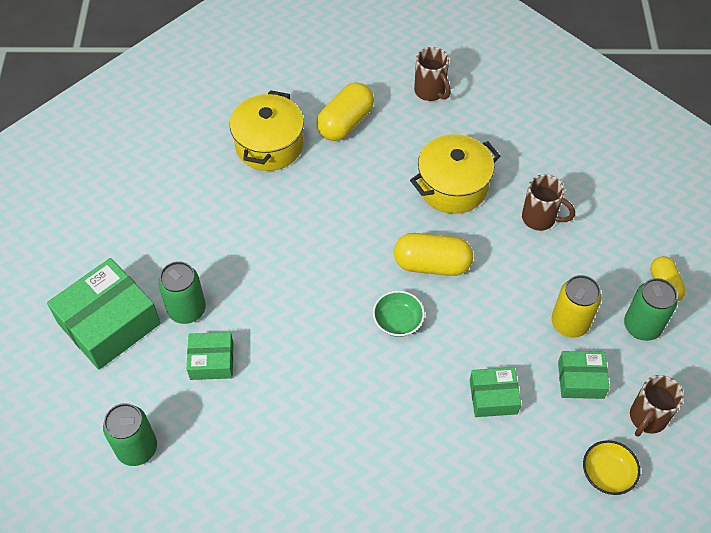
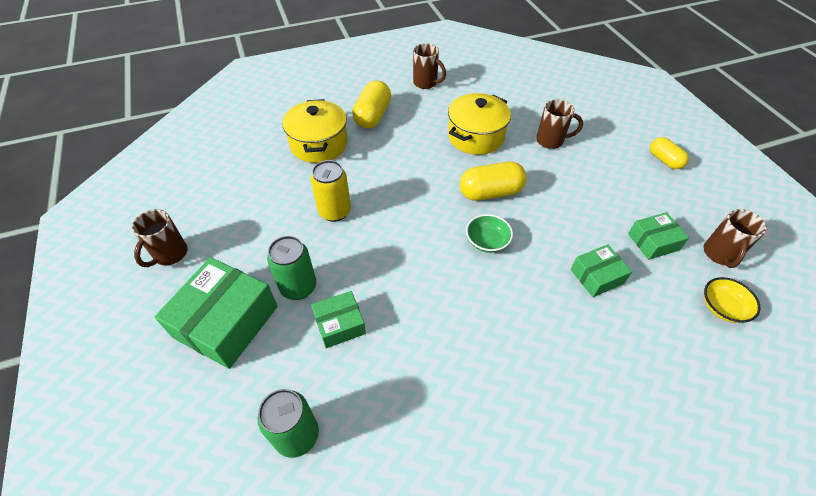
camera: 20 degrees left, 5 degrees down
(77, 235) = (170, 254): none -> brown mug
(569, 323) = (618, 204): yellow can -> yellow can (335, 211)
(642, 326) = (669, 191): green can -> none

